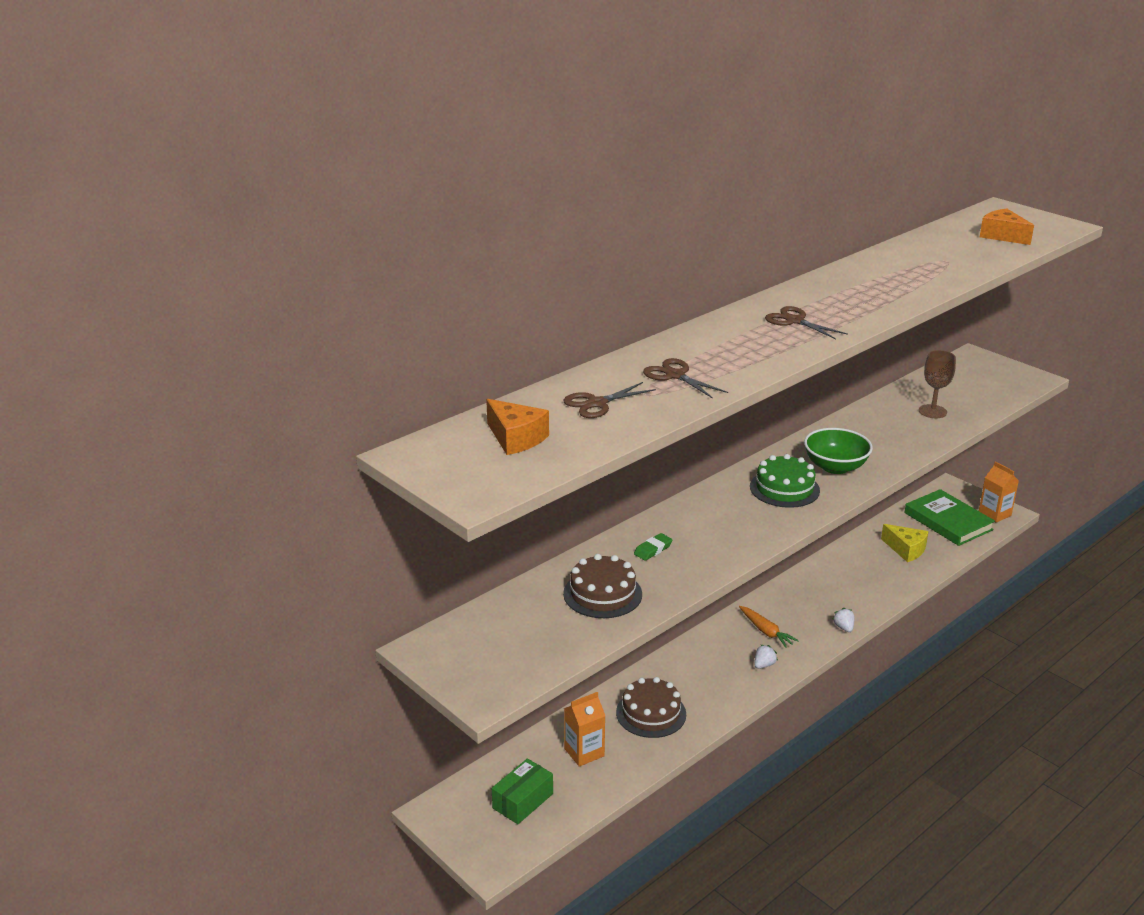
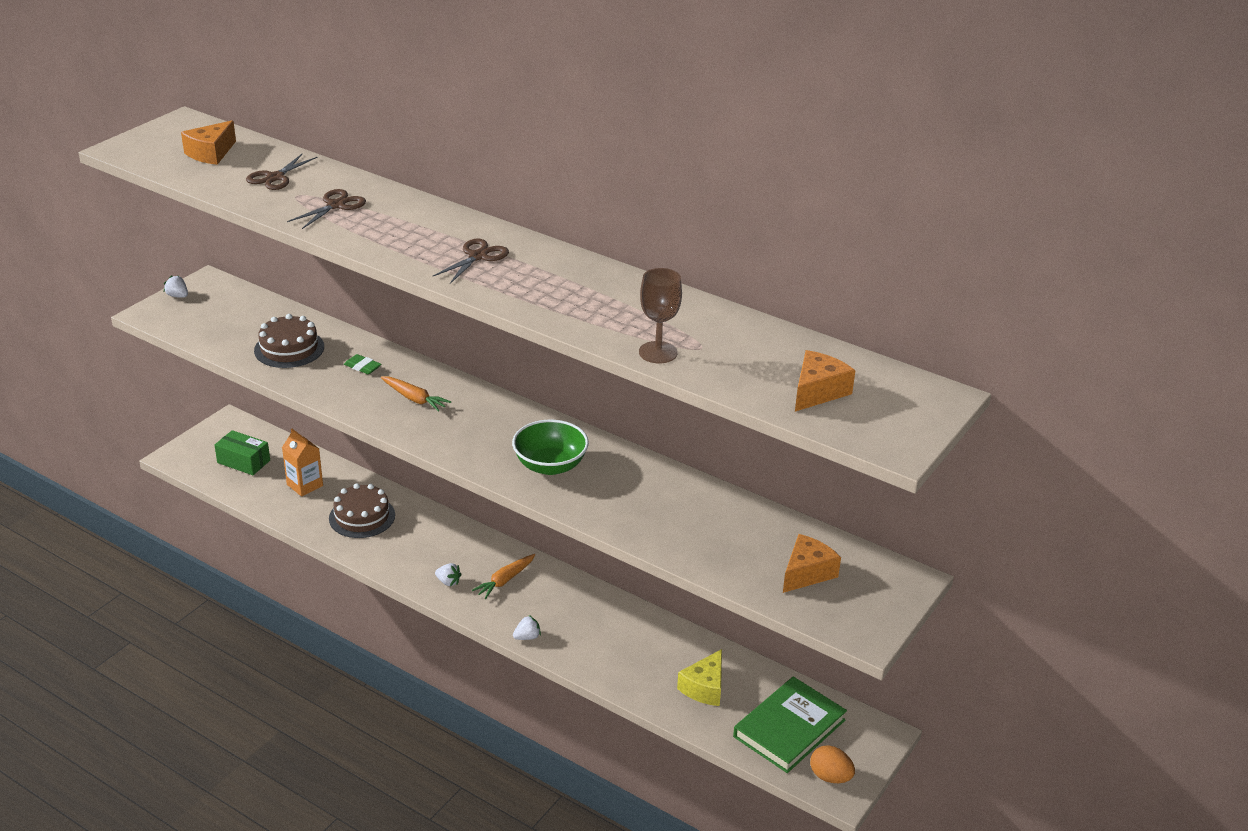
camera: 75 degrees right, 5 degrees up
(449, 674) = (177, 296): none -> white strawberry
(597, 403) = (275, 177): brown scissors -> brown scissors turned 105 degrees counterclockwise
(719, 524) = (414, 399): none -> orange carrot
(784, 488) = (493, 434): green cake -> none
(932, 411) = (717, 538): brown goblet -> brown goblet (658, 352)
(971, 386) = (807, 573): none -> orange cheese
(994, 514) = (830, 777): orange carton -> orange egg

